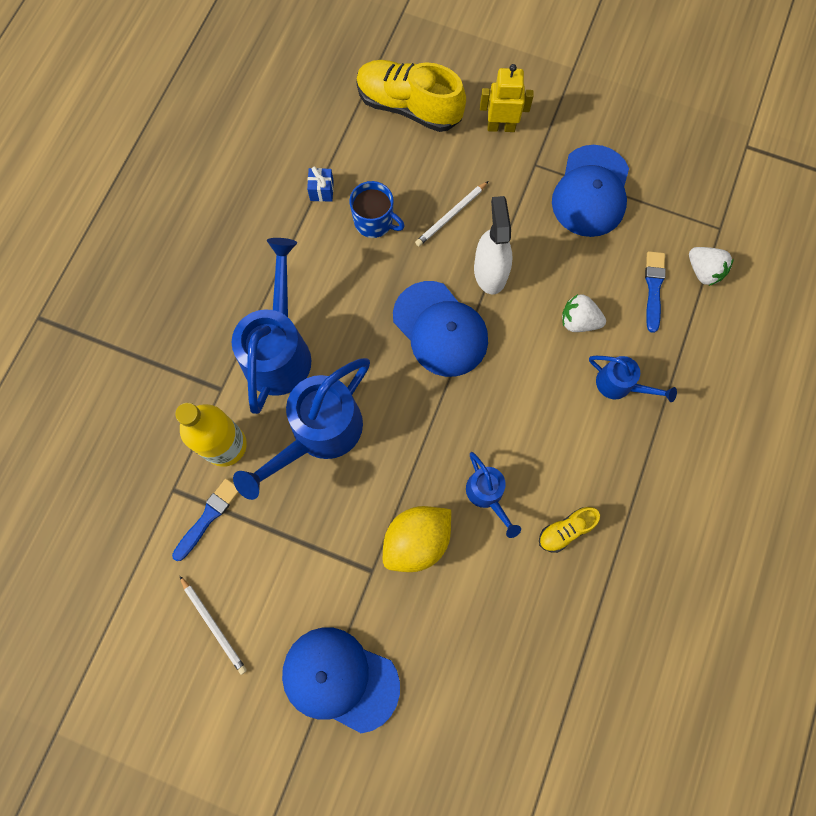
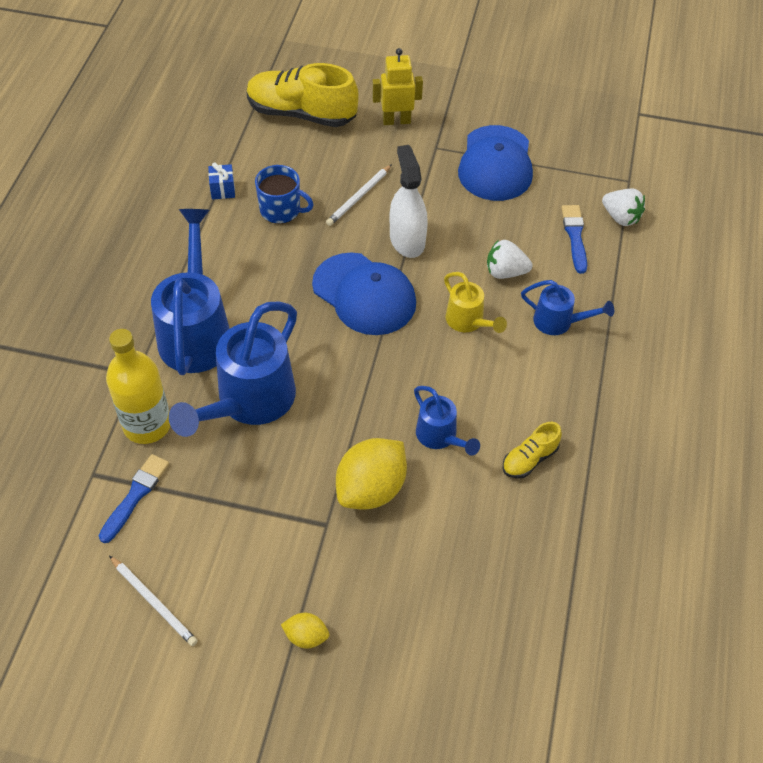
camera: 10 degrees left, 20 degrees down
(340, 679) = (306, 636): blue cap -> yellow lemon
(533, 373) = (468, 321): none -> yellow watering can

